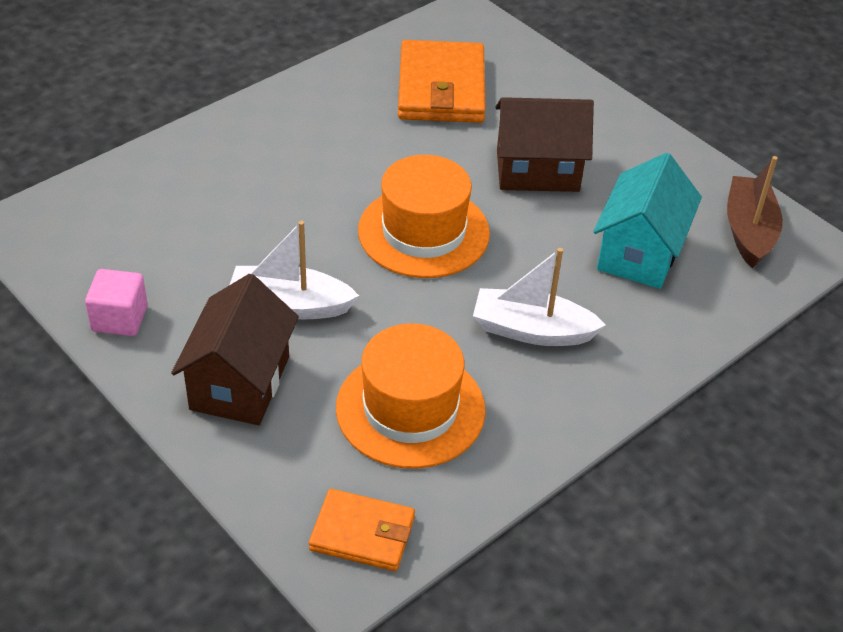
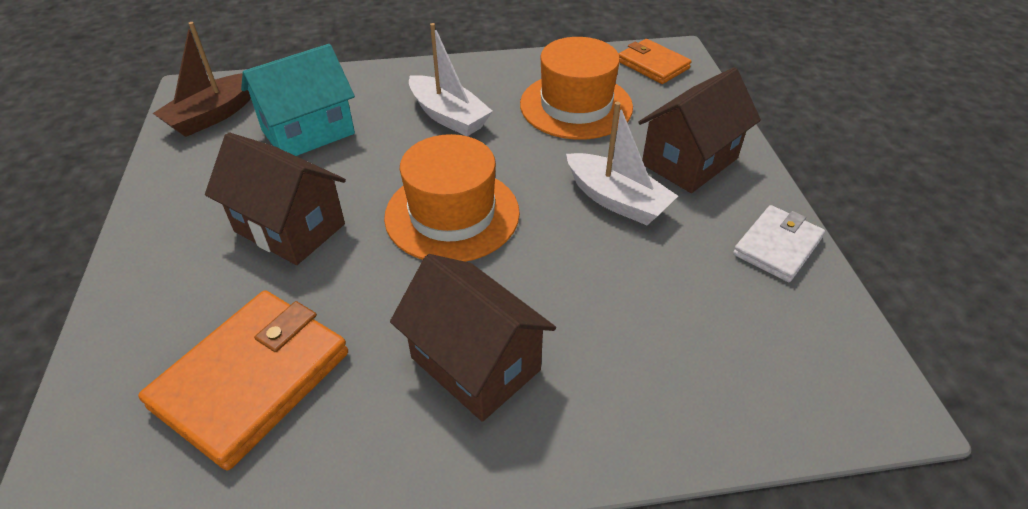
camera: 145 degrees left, 0 degrees up
(120, 318) = (777, 246): pink cube -> white wallet
(312, 145) = (475, 364): none -> brown house

